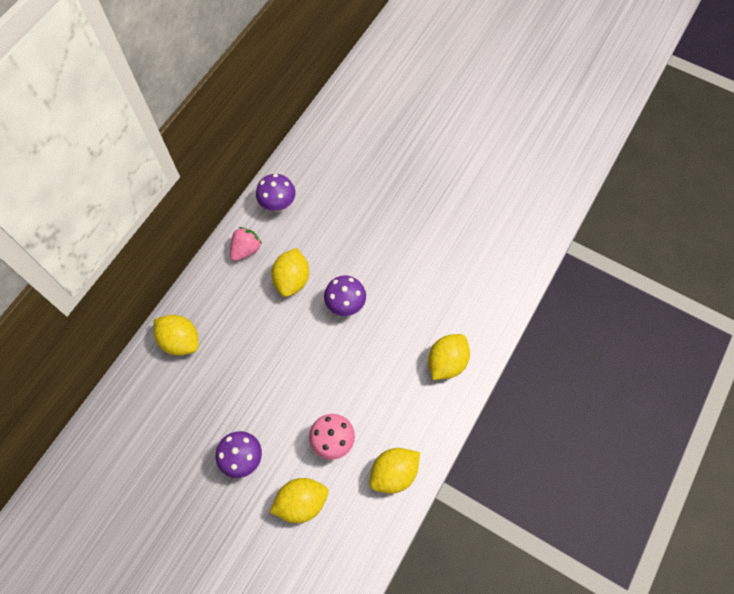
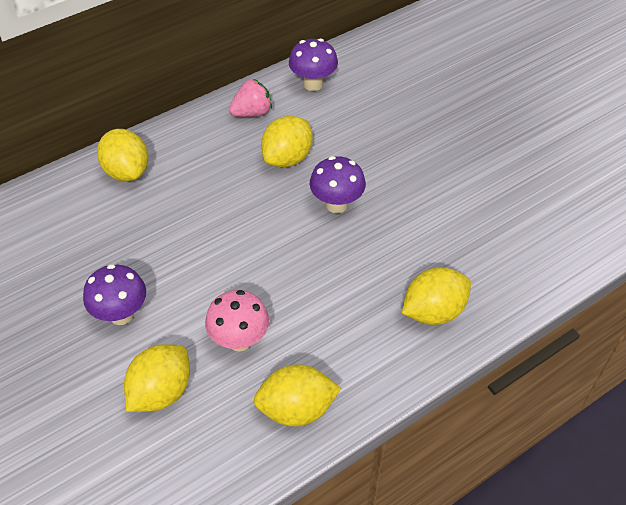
camera: 25 degrees right, 15 degrees down
(301, 502) = (161, 392): yellow lemon -> yellow lemon turned 60 degrees counterclockwise

